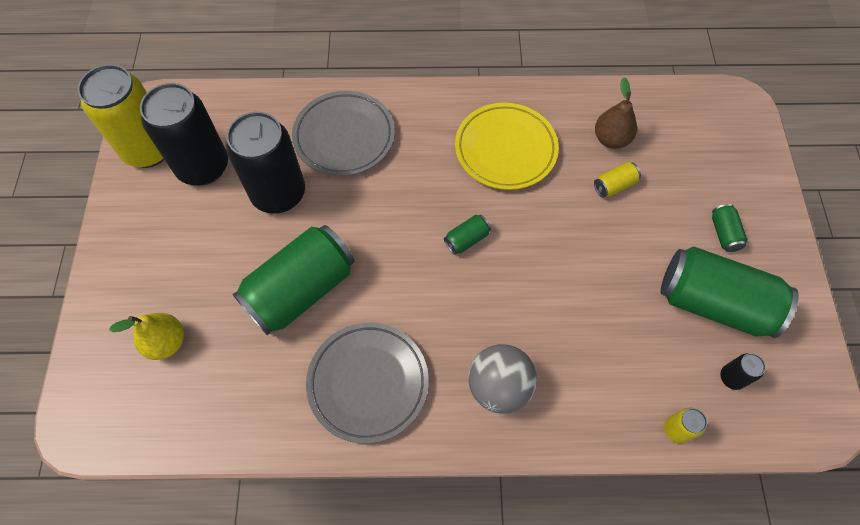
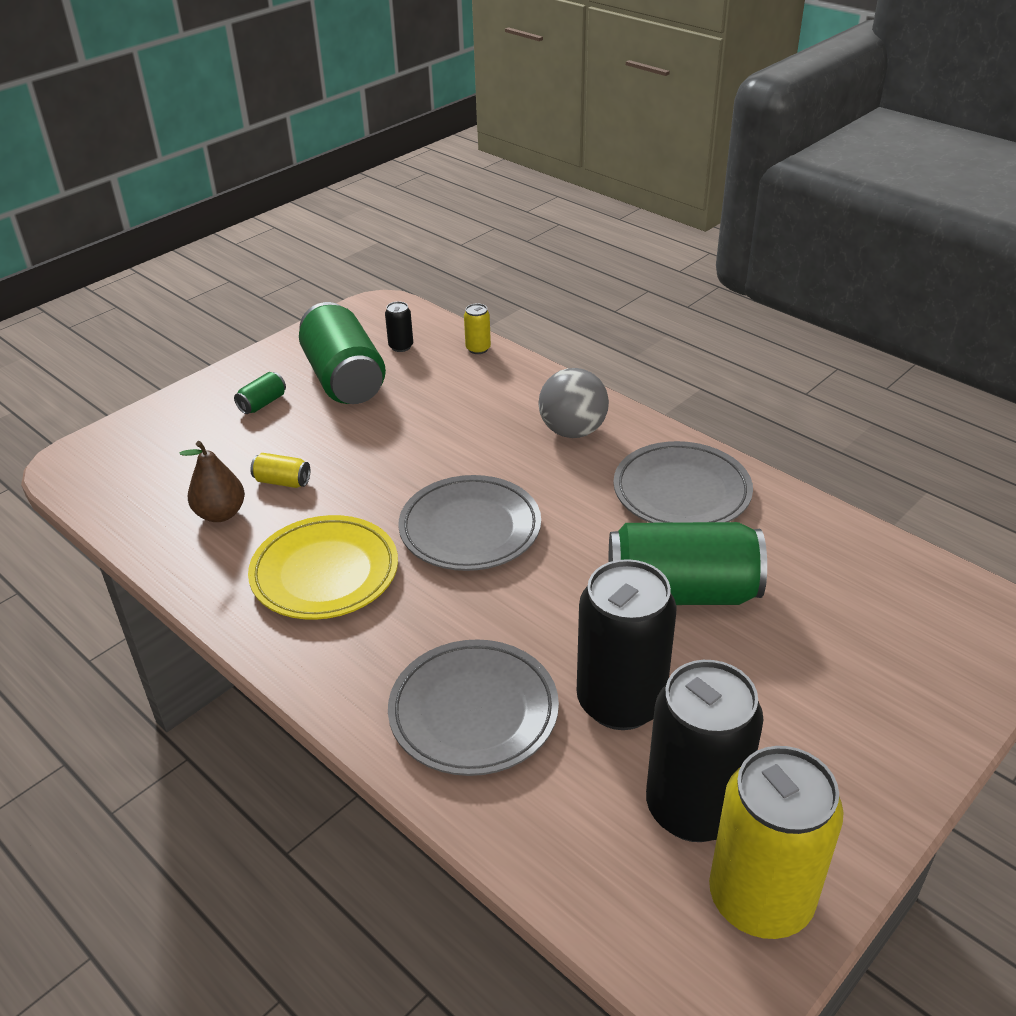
camera: 135 degrees left, 25 degrees down
(166, 342) = (870, 637): yellow pear -> none
(466, 239) = (470, 529): green can -> grey plate

